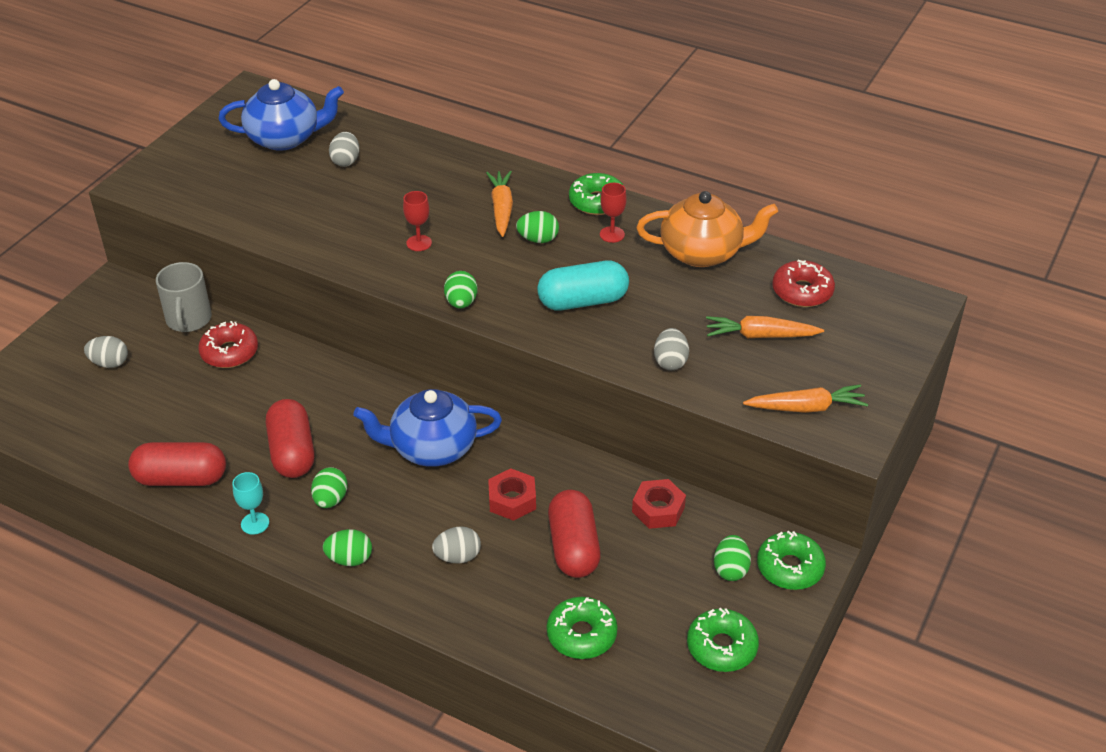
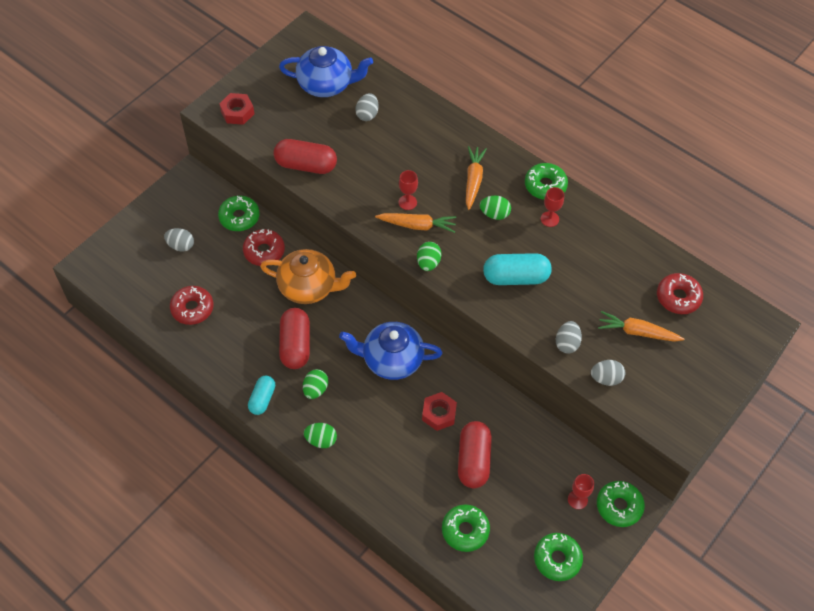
camera: 10 degrees right, 15 degrees up
(136, 432) = (192, 308): none -> red donut
(181, 478) = (218, 353): red capsule -> red capsule (306, 165)
(188, 320) = (239, 217): grey mug -> green donut
(255, 523) = (262, 399): turquoise goblet -> turquoise capsule
(458, 557) = (393, 452): grey egg -> grey egg (606, 378)
(658, 509) = (538, 441): red nut -> red nut (237, 112)
(702, 252) = (613, 248): orange teapot -> orange teapot (308, 287)
(730, 569) = (577, 499): green egg -> red goblet
(806, 408) = (655, 402): orange carrot -> orange carrot (417, 225)

